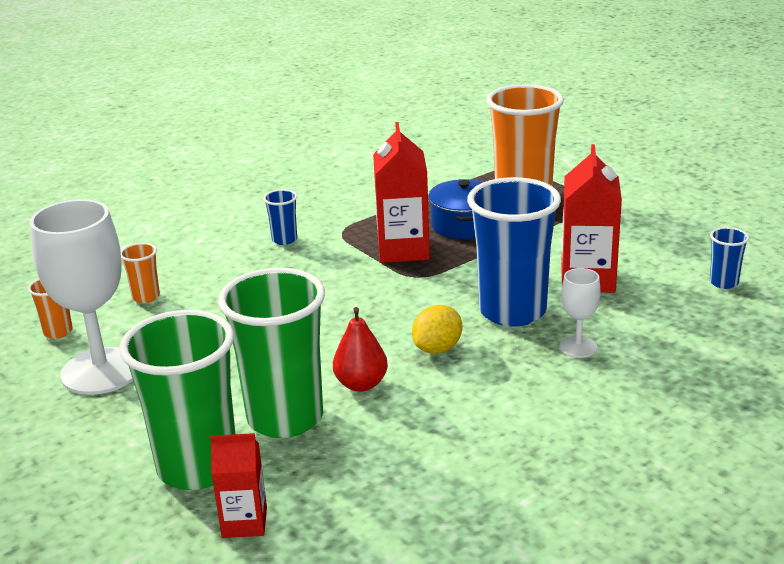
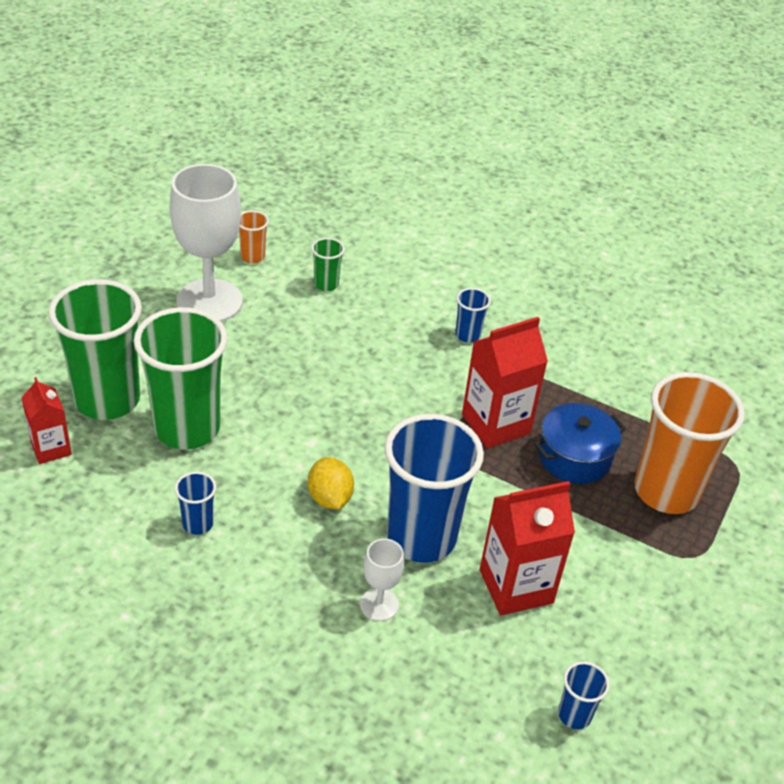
camera: 60 degrees right, 15 degrees up
(146, 297) = (326, 284): orange cup -> green cup
(361, 384) = (252, 461): red pear -> none
(425, 432) = (198, 524): none -> blue cup
(438, 349) = (330, 498): yellow lemon -> yellow lemon turned 60 degrees clockwise

